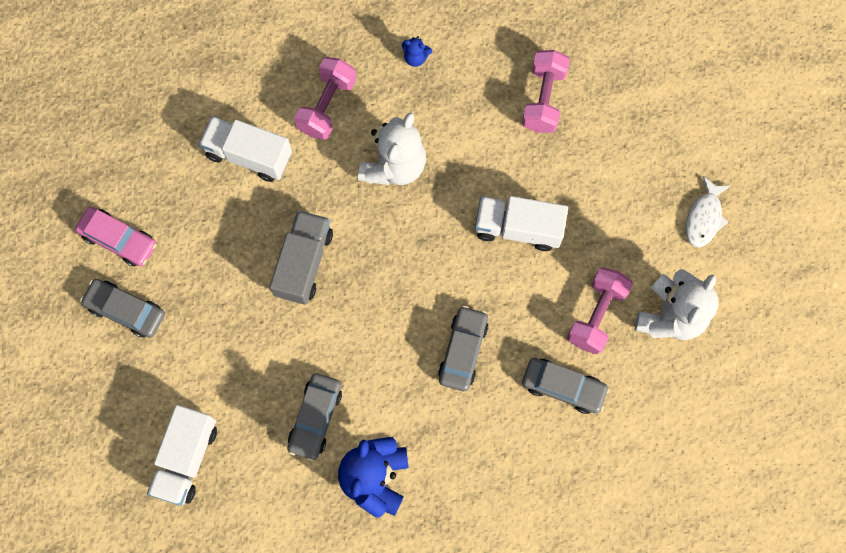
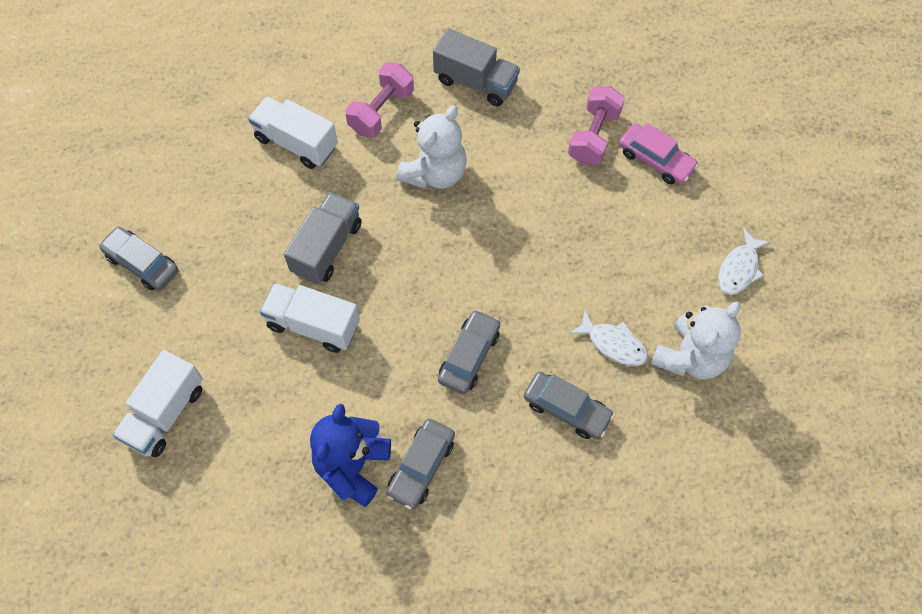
camera: 10 degrees right, 10 degrees down
(119, 239) = (152, 198): pink car -> pink car (655, 160)
(315, 418) = (305, 396): grey car -> grey car (421, 467)
(415, 58) = (475, 82): blue teddy bear -> grey truck
(518, 228) = (547, 249): white truck -> white truck (313, 325)
(596, 315) = (613, 344): pink dumbbell -> white fish

